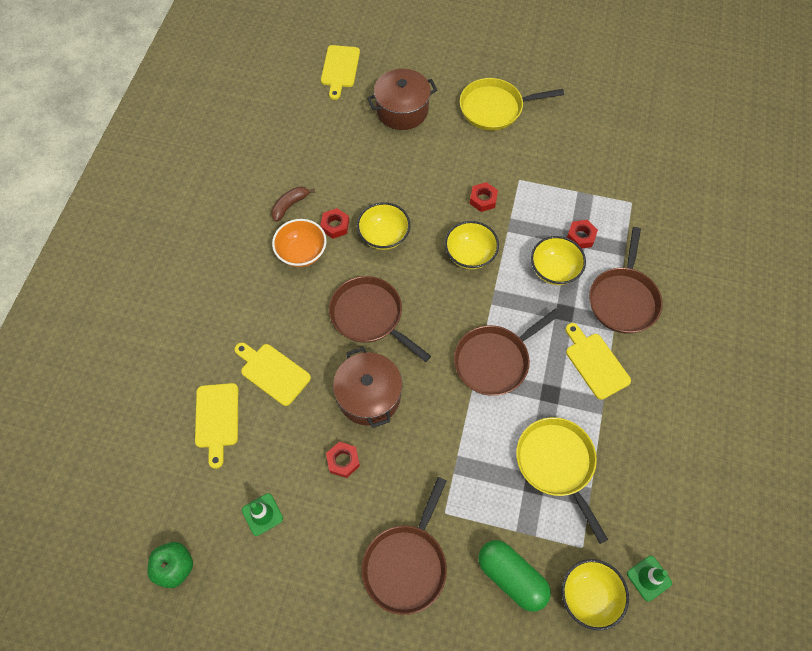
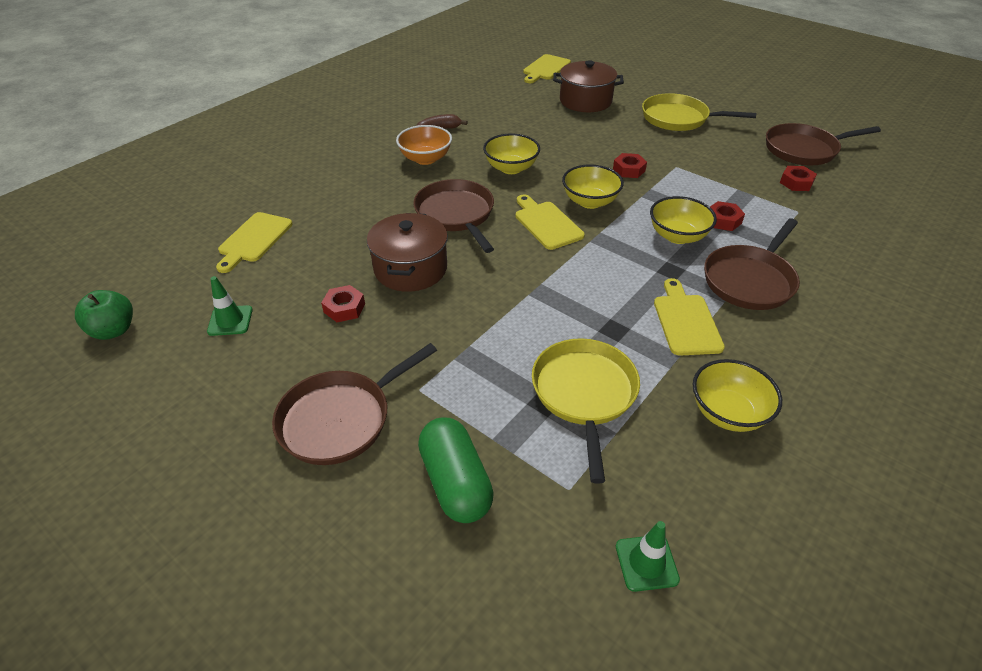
camera: 25 degrees right, 20 degrees down
(272, 372) = (332, 224): yellow cutting board -> yellow cutting board (546, 223)
(335, 226) = (469, 151): red nut -> red nut (796, 183)
(494, 360) = (565, 283): brown pan -> brown pan (804, 150)
(589, 596) = (546, 547): yellow bowl -> yellow bowl (727, 413)

